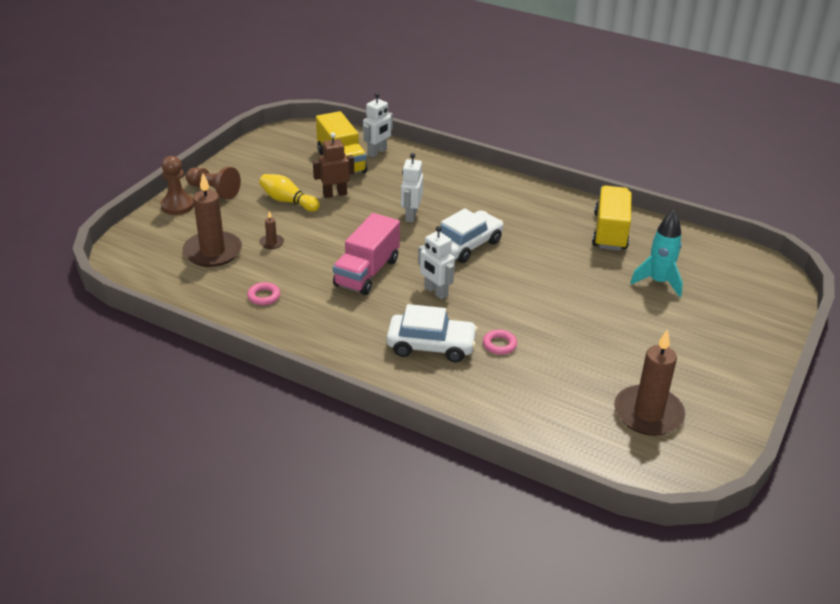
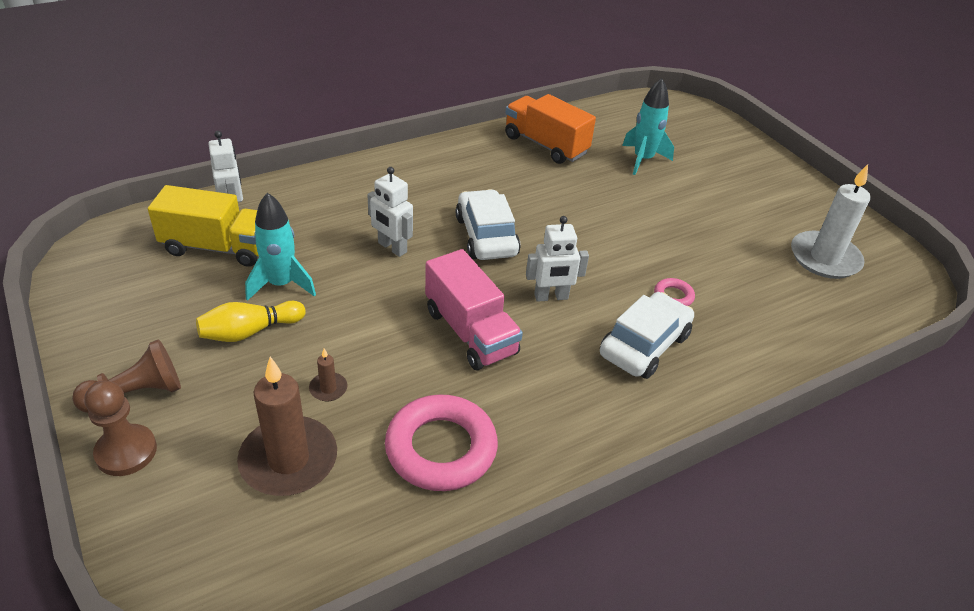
camera: 60 degrees left, 5 degrees up
(264, 296) = (441, 448): pink ring -> pink ring, size x2.23
(335, 194) = (281, 284): brown robot -> turquoise rocket
(610, 232) = (545, 145): yellow truck -> orange truck
(648, 413) = (824, 258): brown candle -> white candle

